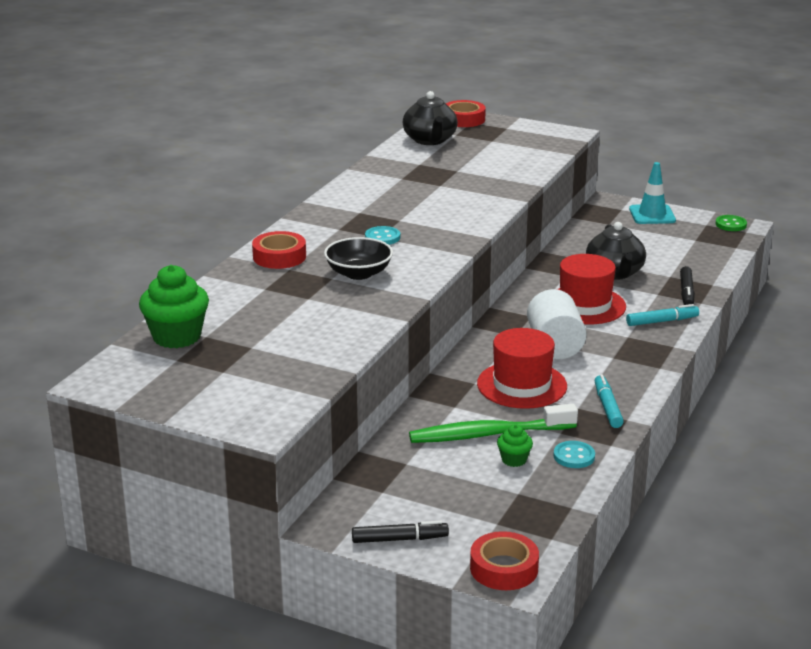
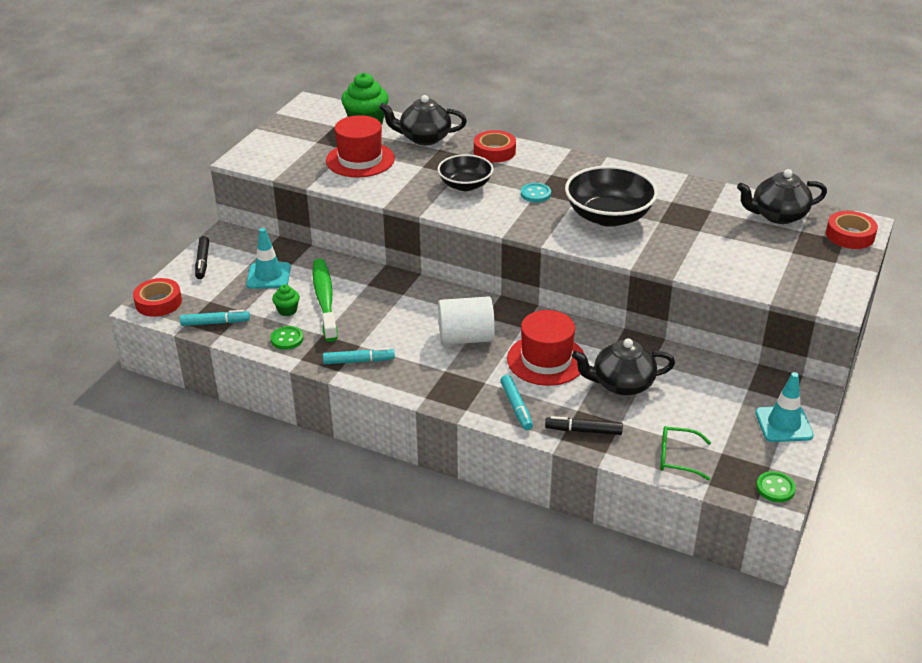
camera: 90 degrees right, 10 degrees up
(233, 298) = (424, 138): none -> black teapot
(430, 205) = (609, 216): none -> black bowl
(436, 479) = (268, 276): none -> turquoise traffic cone
(522, 385) = (398, 317): red hat -> red hat (360, 160)
(547, 513) = (215, 323): none -> turquoise marker
(574, 456) = (287, 339): turquoise button -> green button
(708, 256) = (678, 458): none -> green glasses

